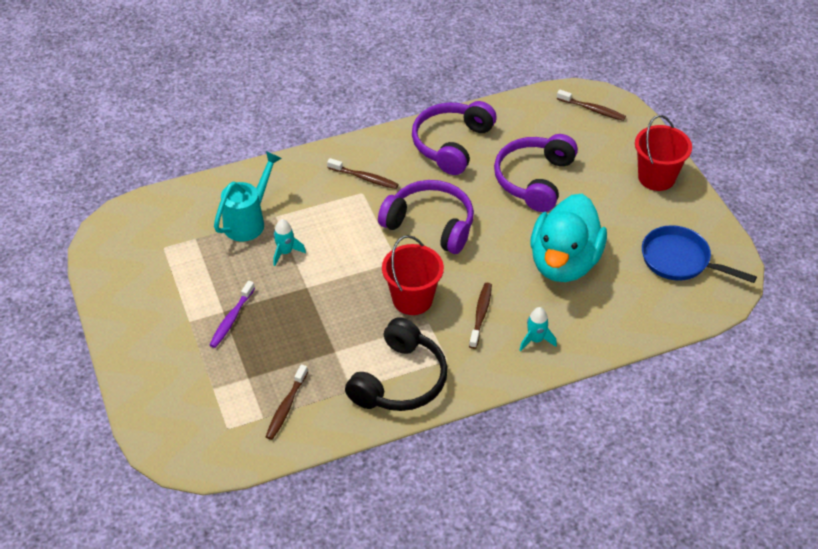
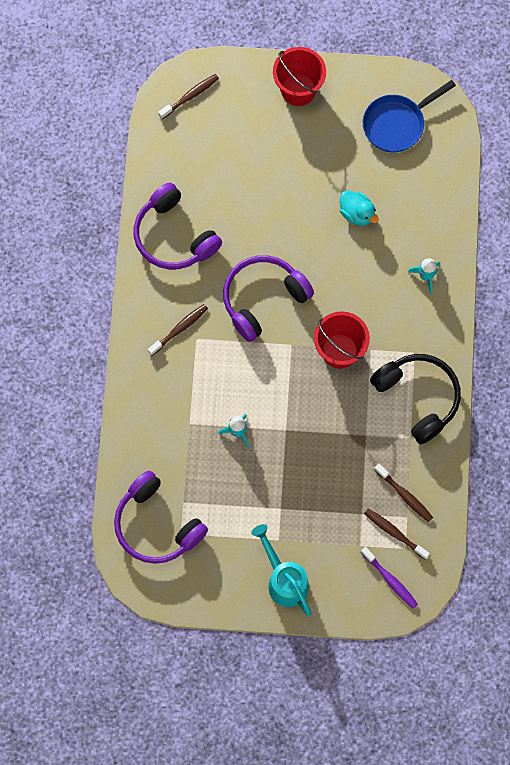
camera: 65 degrees left, 25 degrees up
(231, 319) = (292, 504): purple toothbrush -> purple toothbrush (390, 580)
(249, 221) = (184, 448): turquoise watering can -> turquoise watering can (284, 579)
(480, 315) = (380, 305): brown toothbrush -> brown toothbrush (394, 533)
(534, 180) = (252, 189): purple headphones -> purple headphones (157, 525)
(564, 263) = (357, 213): turquoise duck -> turquoise duck, size x0.46

